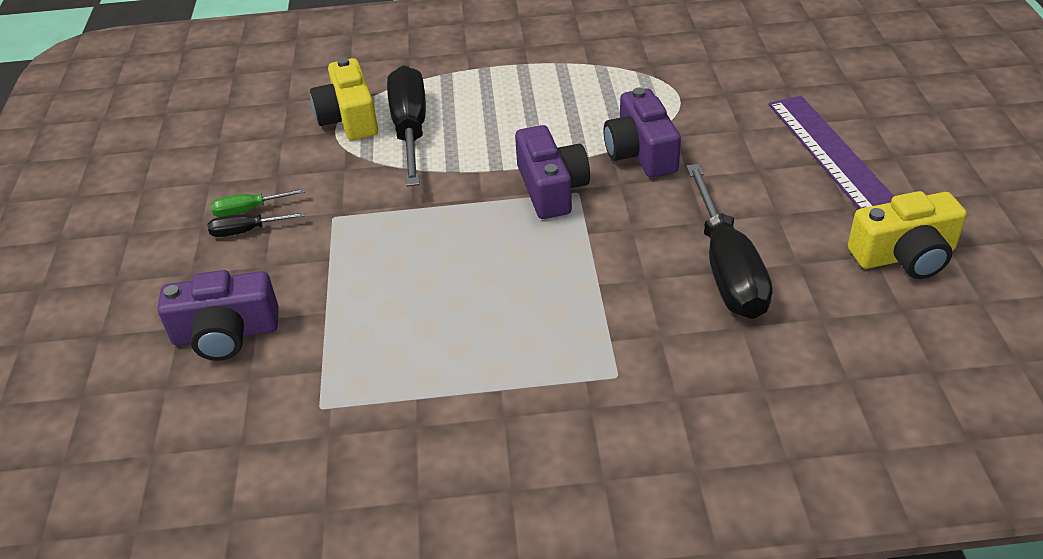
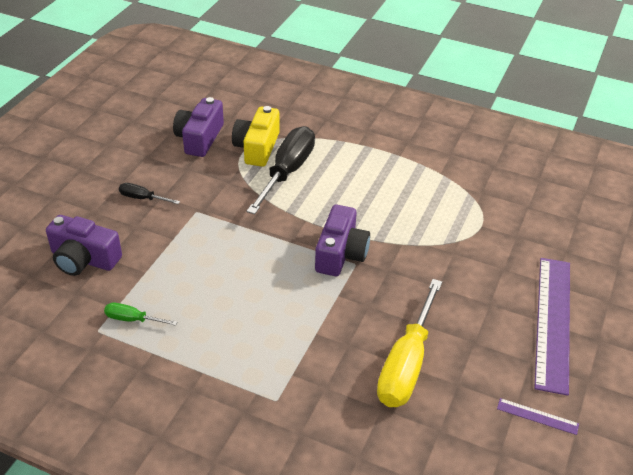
camera: 25 degrees right, 0 degrees up
(249, 210) = (154, 185): green screwdriver -> green screwdriver (133, 319)
(641, 152) = (420, 254): purple camera -> purple camera (199, 138)
(727, 268) = (406, 363): black screwdriver -> yellow screwdriver
(904, 255) = (537, 416): yellow camera -> purple ruler

